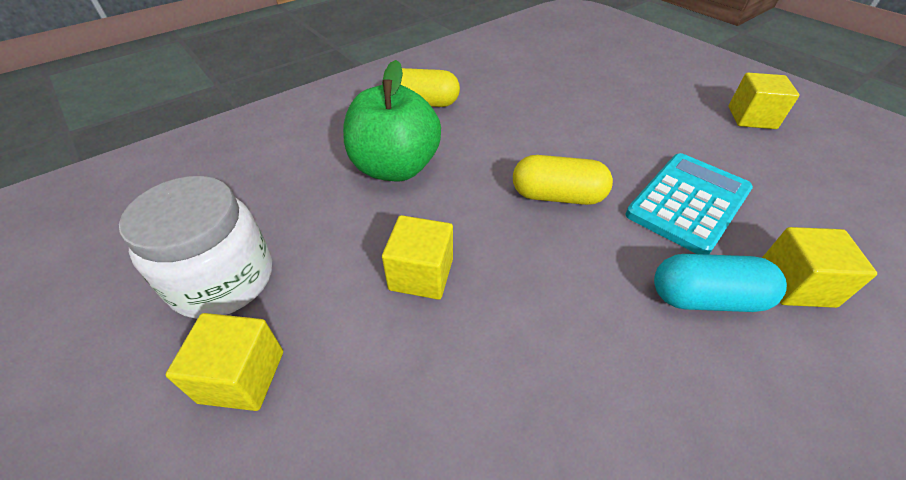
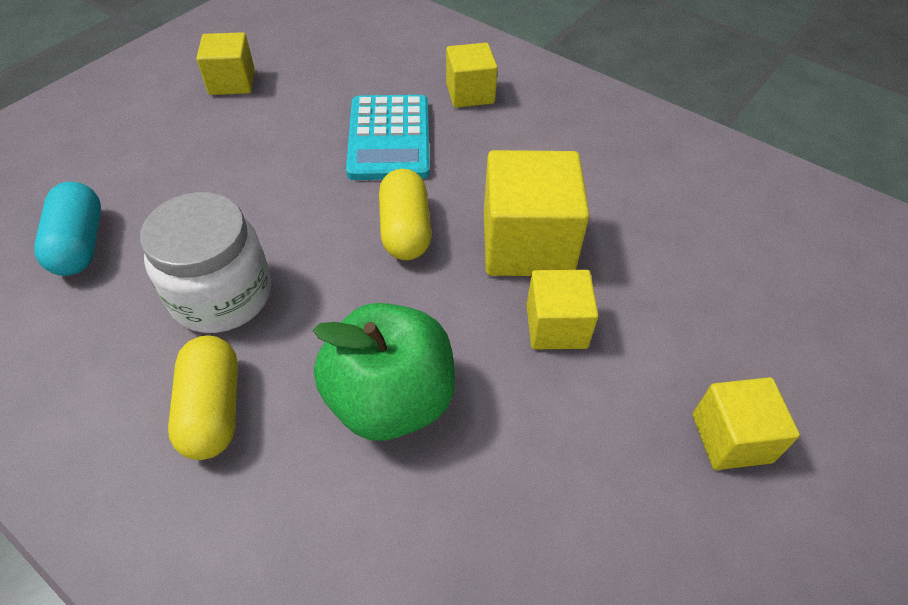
camera: 105 degrees left, 5 degrees up
(223, 279) = (647, 524): white jar -> white jar (221, 295)
(527, 278) = (527, 244): none -> yellow cube
(688, 202) = (389, 138): turquoise calculator -> turquoise calculator turned 120 degrees counterclockwise
(705, 298) = (503, 139): turquoise capsule -> turquoise capsule (80, 244)

